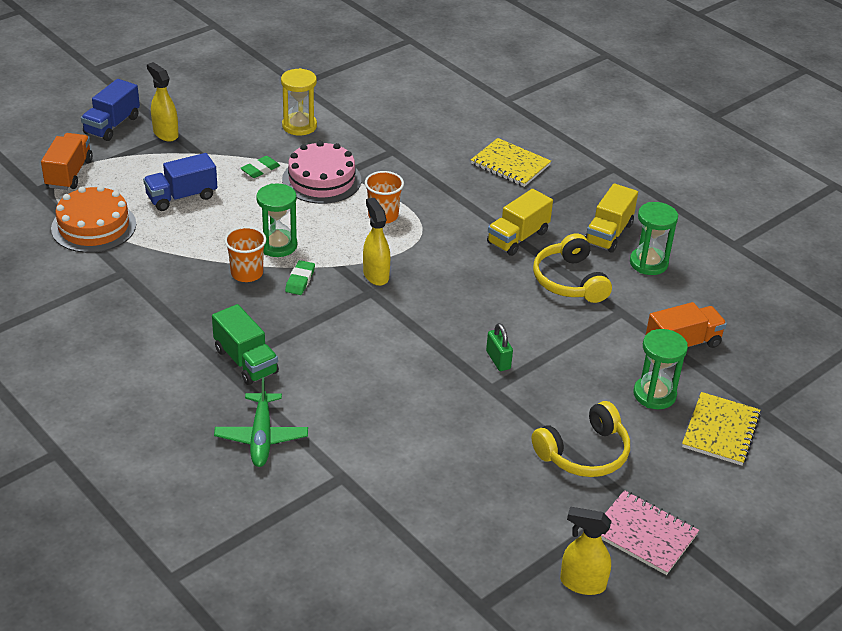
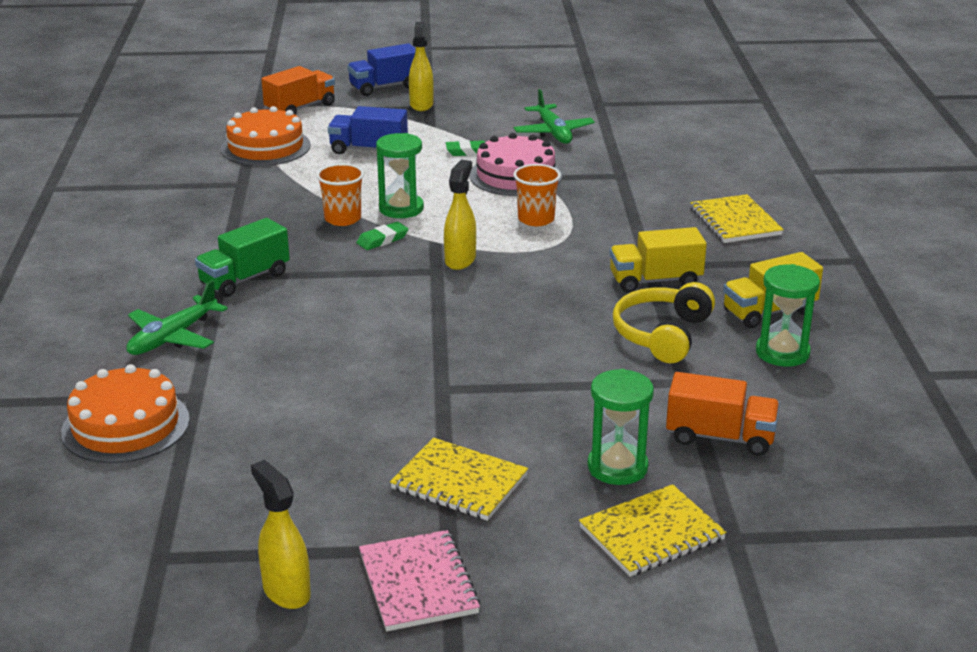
camera: 40 degrees right, 10 degrees down
(246, 361) = (245, 279): green truck -> green truck turned 45 degrees clockwise
(299, 126) = (553, 132): yellow hourglass -> green plane
(327, 525) = (125, 425): none -> orange cake
(498, 360) = (483, 369): green padlock -> none
(584, 453) = (459, 482): yellow headphones -> yellow notebook

